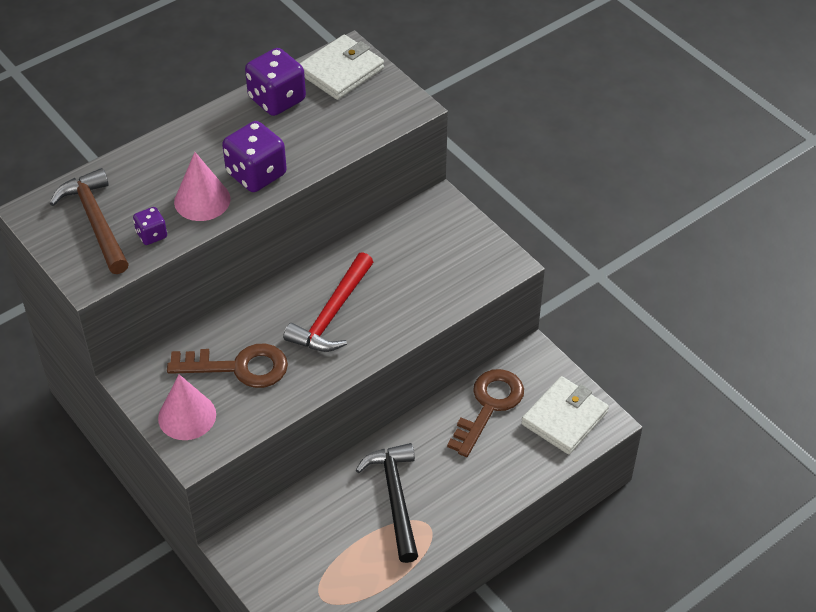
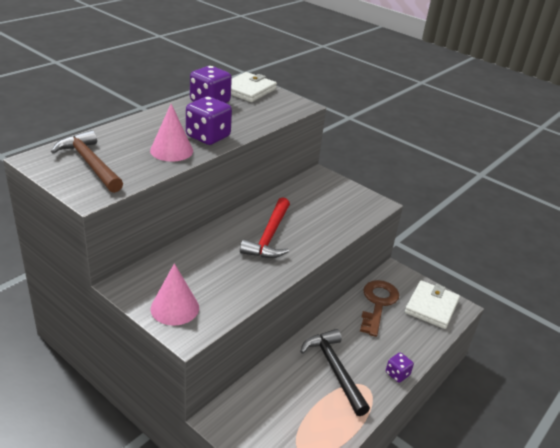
camera: 15 degrees left, 15 degrees down
(152, 235) = (137, 170): purple dice -> purple dice (397, 374)
(239, 367) = (209, 272): brown key -> none

